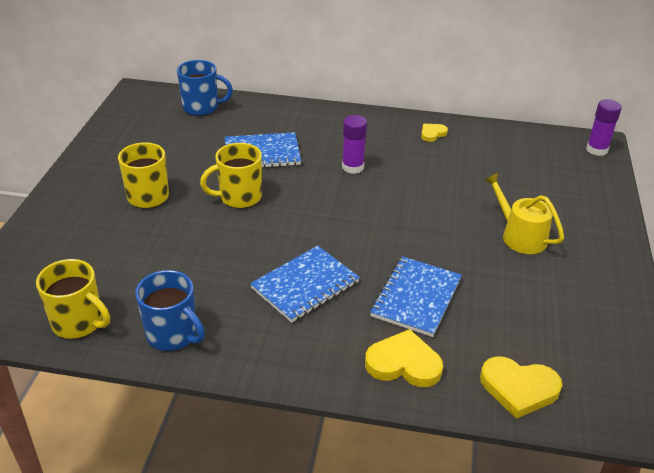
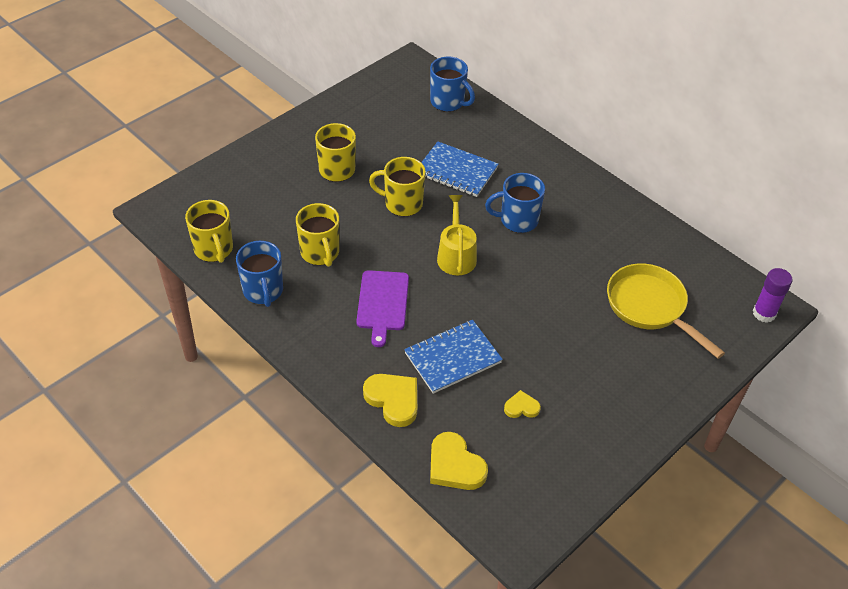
camera: 35 degrees right, 10 degrees up
(200, 272) = (320, 253): none -> yellow mug
(305, 285) = (382, 303): blue notebook -> purple cutting board
(352, 167) = (518, 220): purple glue stick -> blue mug
(432, 134) = (622, 221): yellow heart -> yellow heart (521, 407)
(520, 182) = (650, 307): none -> yellow pan
(520, 236) = (592, 354): yellow watering can -> yellow watering can (456, 256)

